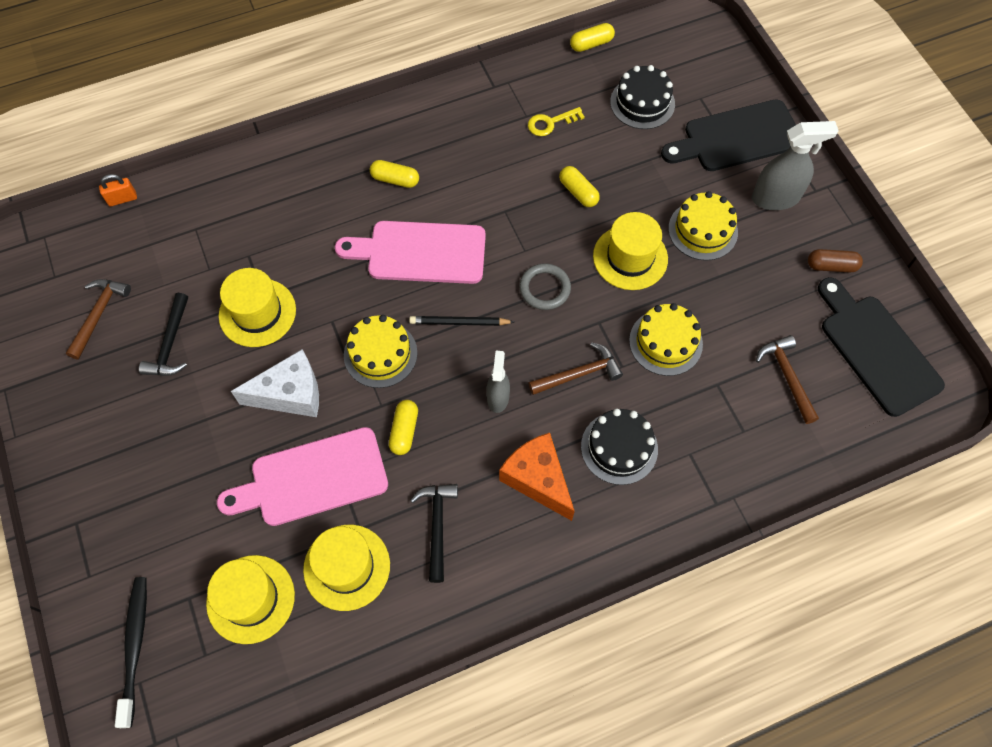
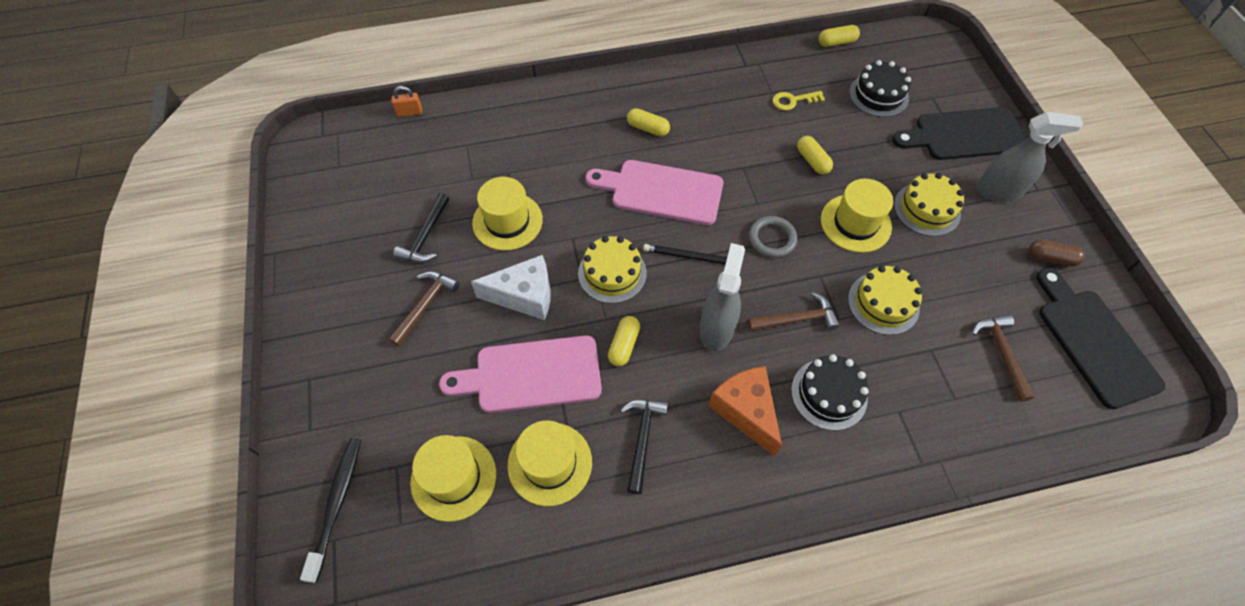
camera: 10 degrees right, 5 degrees down
(98, 315) = (369, 203): brown hammer -> brown hammer (425, 305)
(498, 397) = (716, 329): grey spray bottle -> grey spray bottle, size x1.63

